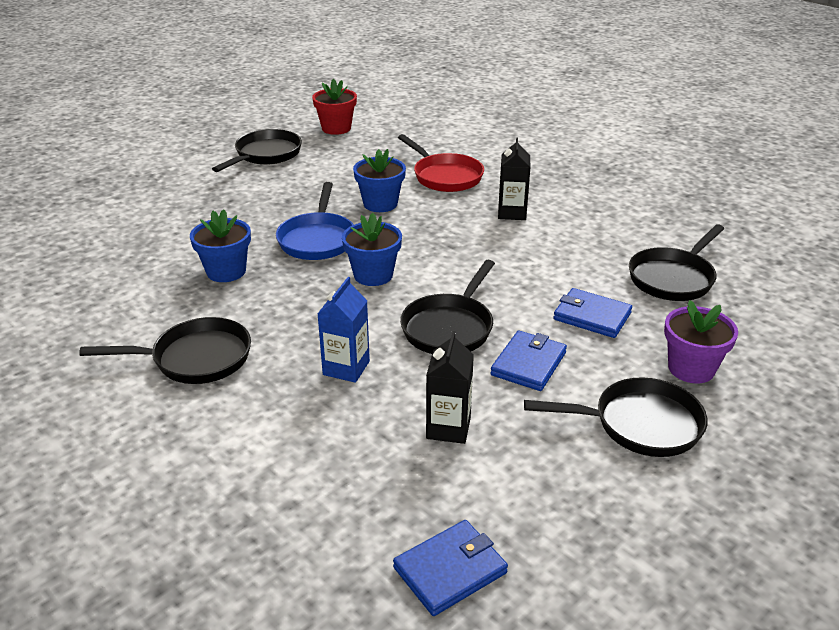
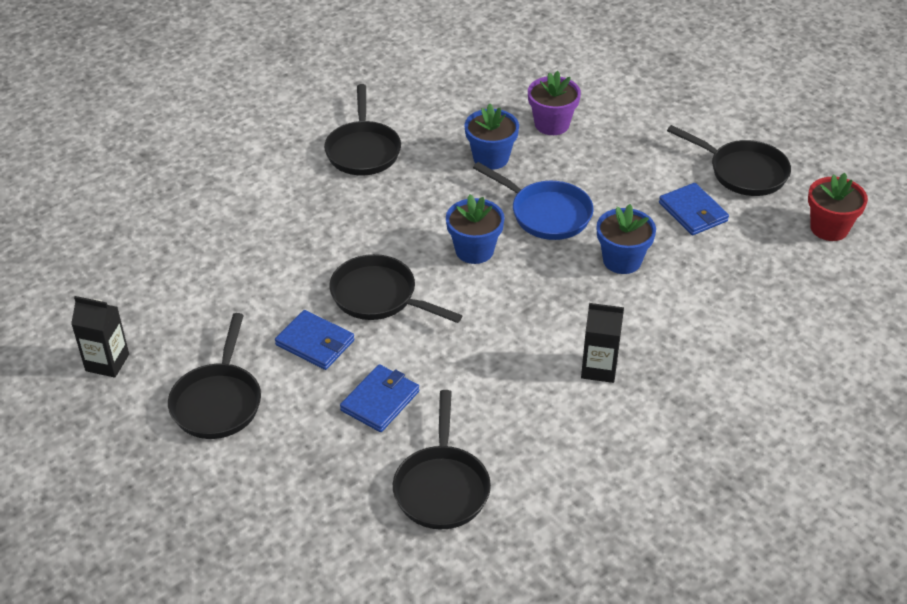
camera: 95 degrees right, 10 degrees up
(317, 239) = (546, 213): blue pan -> blue pan turned 150 degrees counterclockwise
(346, 368) = (333, 231): blue carton -> none
(445, 176) = (694, 318): red pan -> none
(448, 428) = (246, 285): black carton -> black carton (107, 362)
(450, 570) = (112, 274): blue wallet -> blue wallet (693, 212)
(673, 278) = (442, 487): black pan -> black pan turned 135 degrees counterclockwise
(691, 368) = (282, 458): purple flower pot -> purple flower pot (552, 124)

